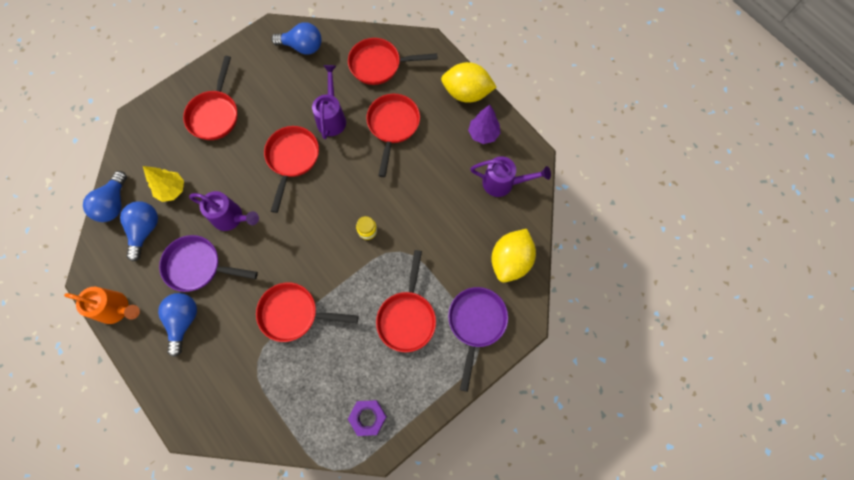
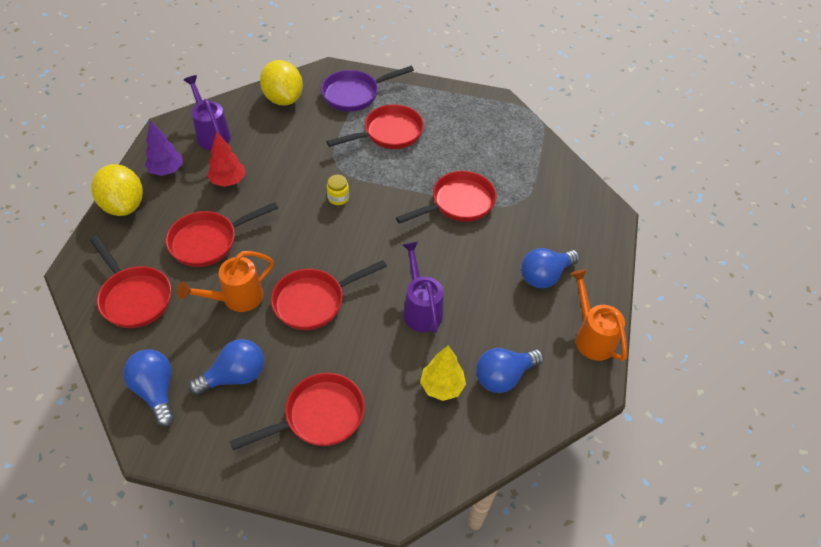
camera: 130 degrees left, 20 degrees down
(114, 204) = (508, 432): blue light bulb -> blue light bulb (235, 376)
(198, 266) = (491, 301): purple pan -> none
(294, 314) = (458, 203): red pan -> red pan turned 90 degrees counterclockwise
(332, 117) = (236, 298): purple watering can -> orange watering can
(368, 417) = (484, 116): purple nut -> none
(441, 167) = (228, 181): none -> red tree
(510, 260) = (283, 99): yellow lemon -> yellow lemon turned 75 degrees clockwise

